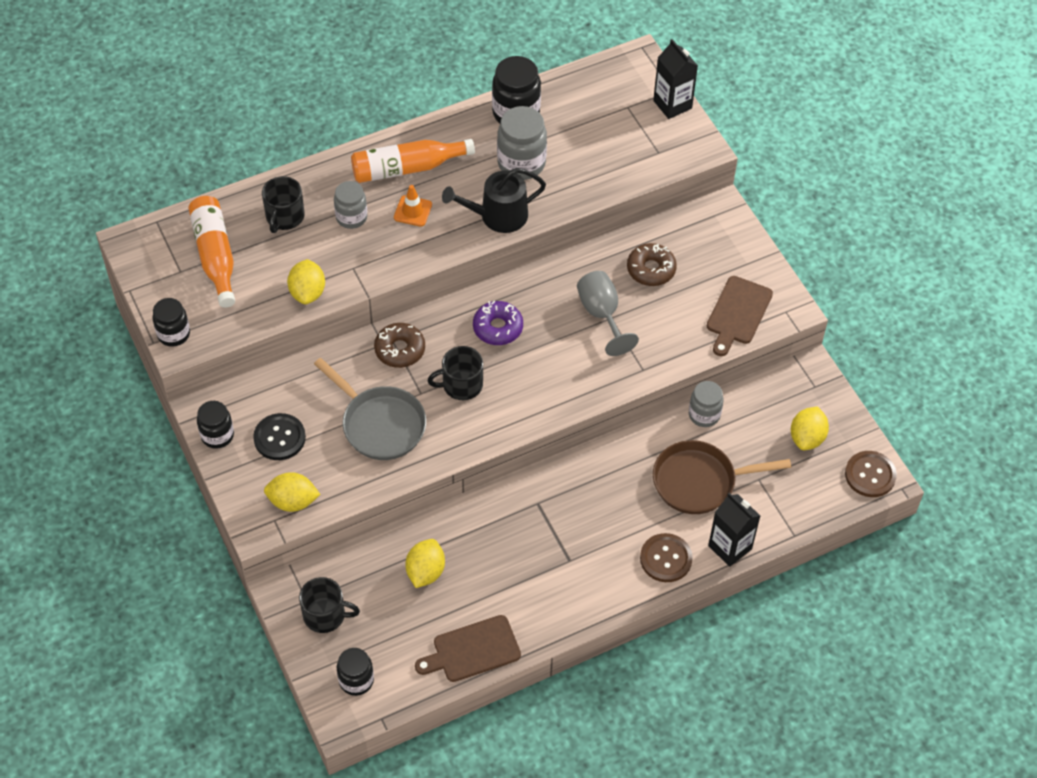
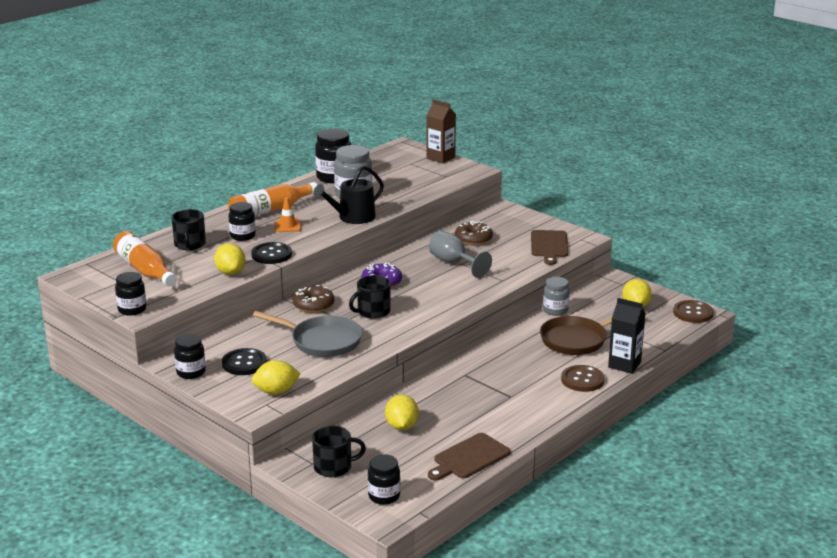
camera: 20 degrees left, 30 degrees down
(351, 217) = (242, 236): grey jar -> black jar
(368, 269) = (271, 255): none -> black button
(672, 104) = (440, 158): black carton -> brown carton

